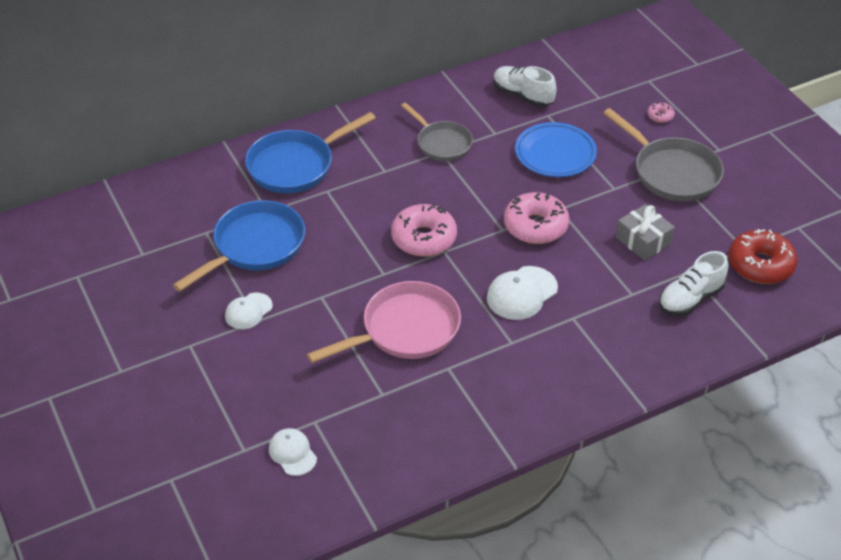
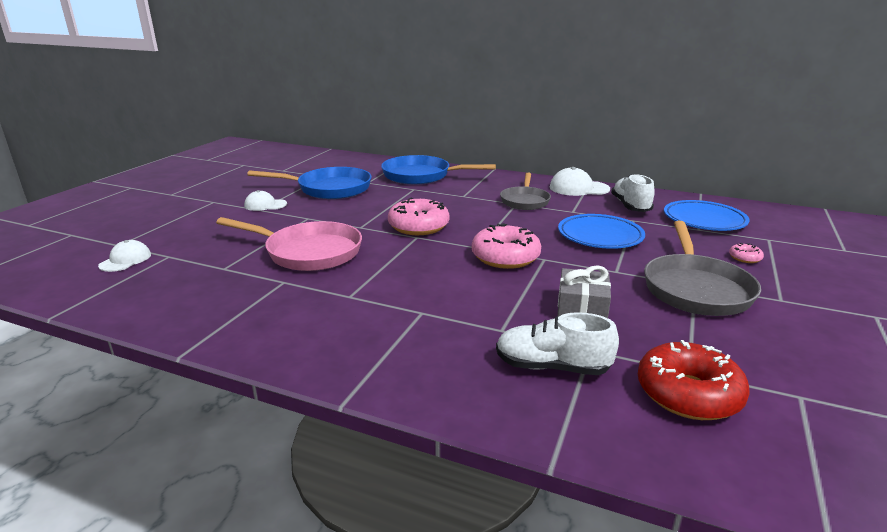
camera: 50 degrees right, 20 degrees down
(521, 293) = (417, 279): white cap -> white cap (578, 188)
(589, 82) = (704, 220): none -> blue plate

